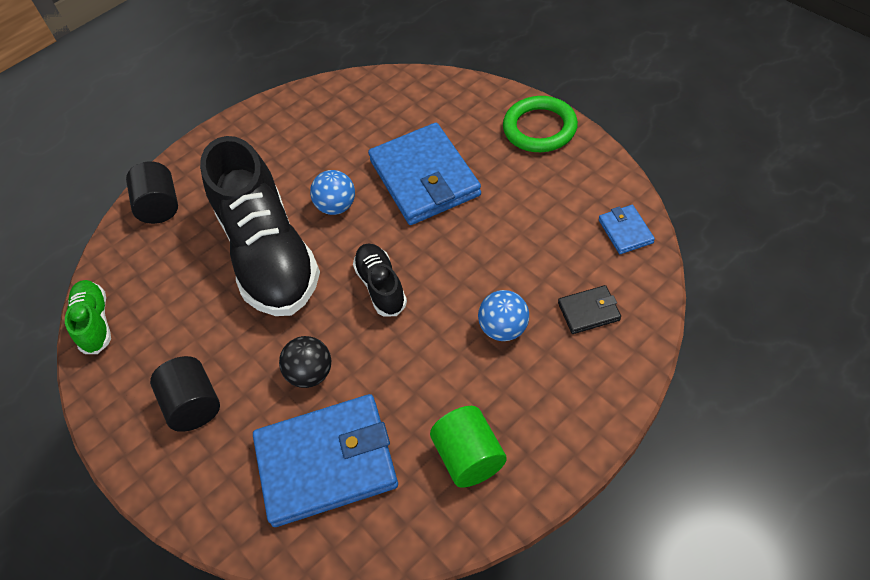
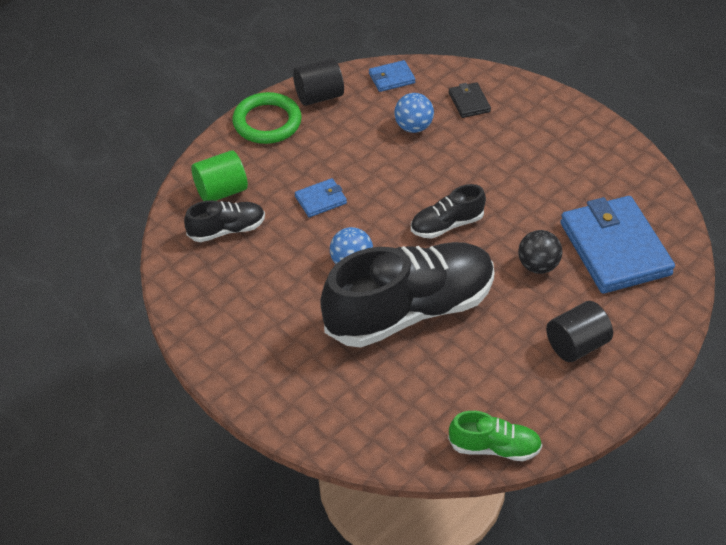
camera: 100 degrees left, 5 degrees down
(95, 323) = (494, 447): green shoe -> green shoe turned 150 degrees counterclockwise
(160, 206) = (339, 419): black cylinder -> black cylinder (319, 96)
(389, 113) = (226, 230): none -> black shoe
(424, 178) = (320, 200): blue wallet -> blue wallet, size x0.44
(469, 457) = (597, 168): green cylinder -> green cylinder (221, 191)
(504, 328) = (487, 148): blue ball -> blue ball (413, 127)

